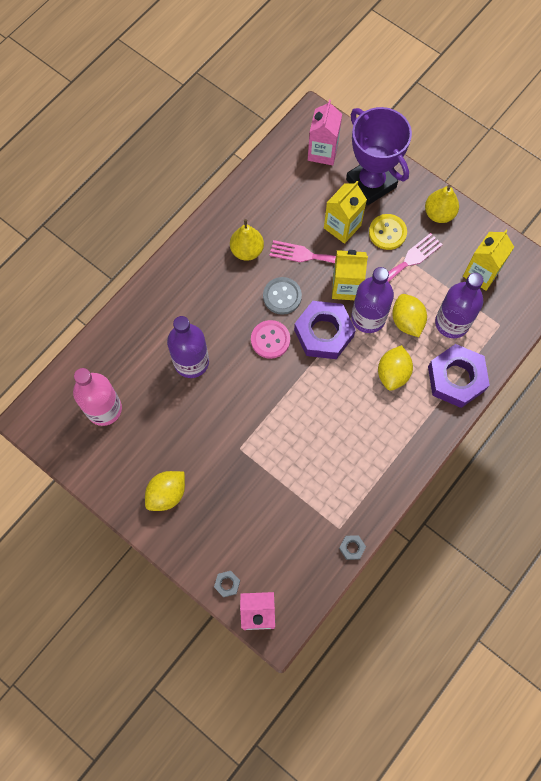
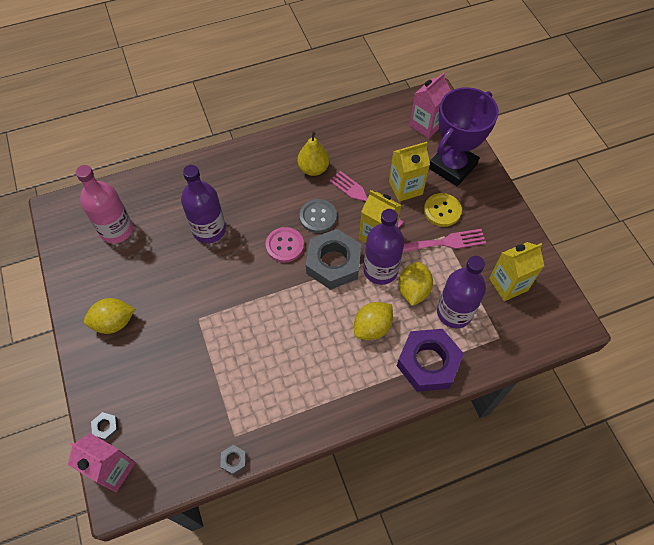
camera: 30 degrees right, 10 degrees down
(324, 333) = (333, 263): purple nut -> grey nut
(371, 183) = (452, 166): purple trophy -> purple trophy turned 45 degrees clockwise
(439, 214) = (498, 217): yellow pear -> none

